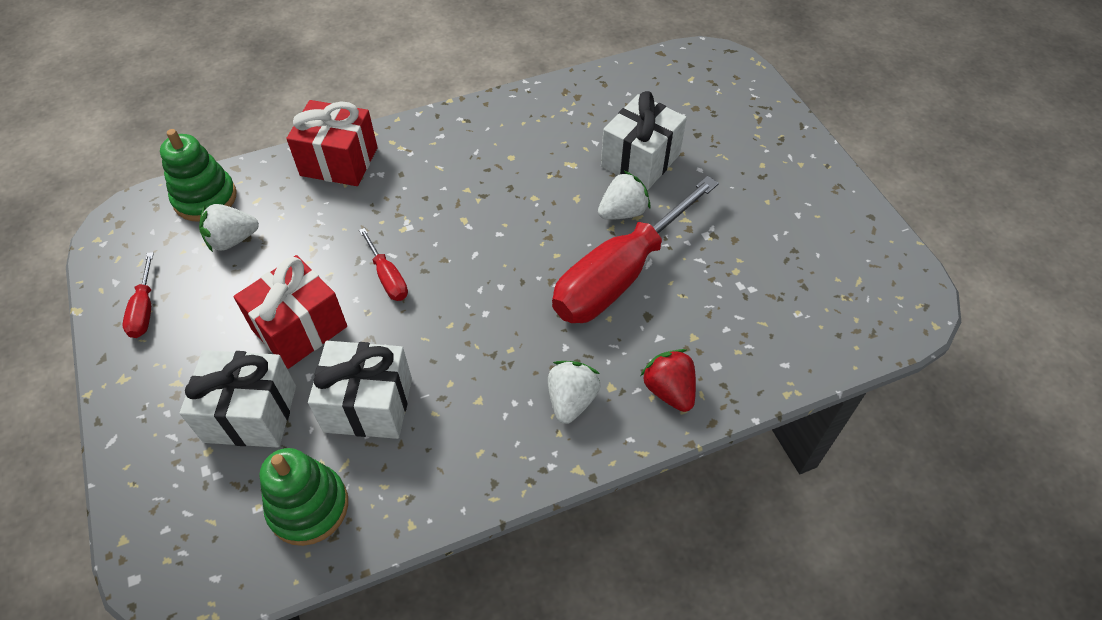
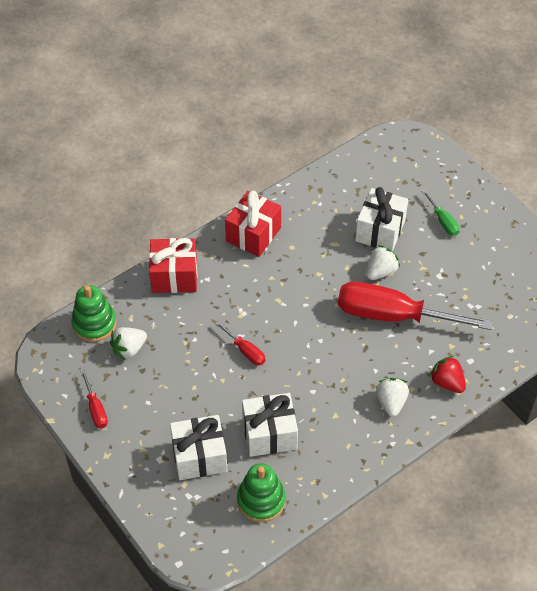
camera: 15 degrees left, 0 degrees up
(299, 328) = (204, 397): red gift -> red gift (253, 234)
(620, 275) = (393, 315): red screwdriver -> red screwdriver turned 75 degrees clockwise
(734, 165) = (443, 221): none -> green screwdriver

